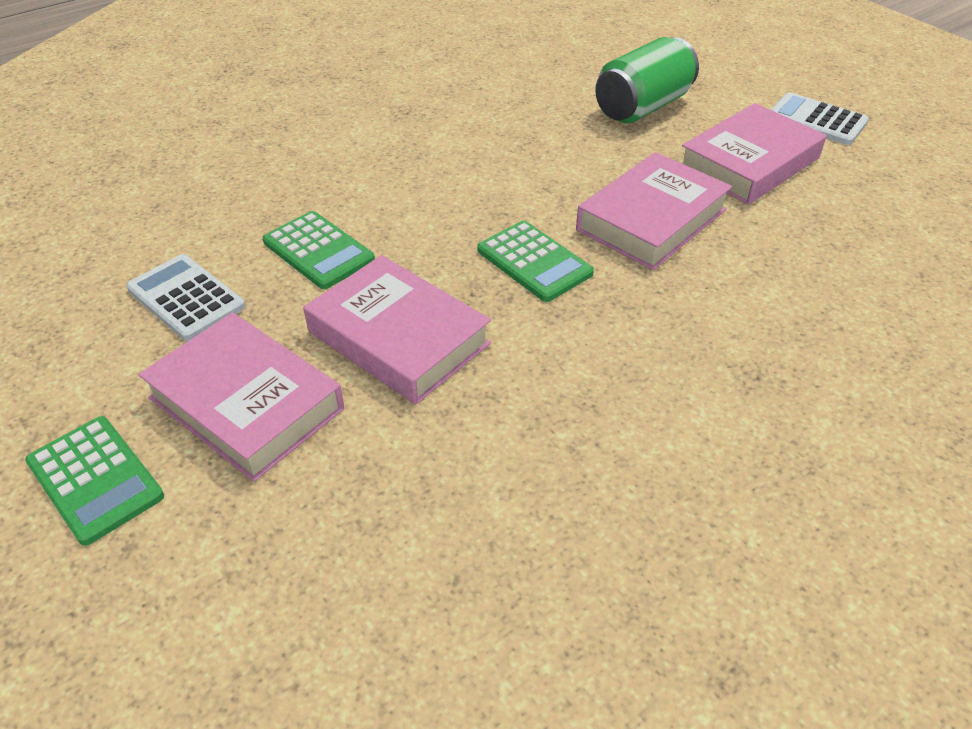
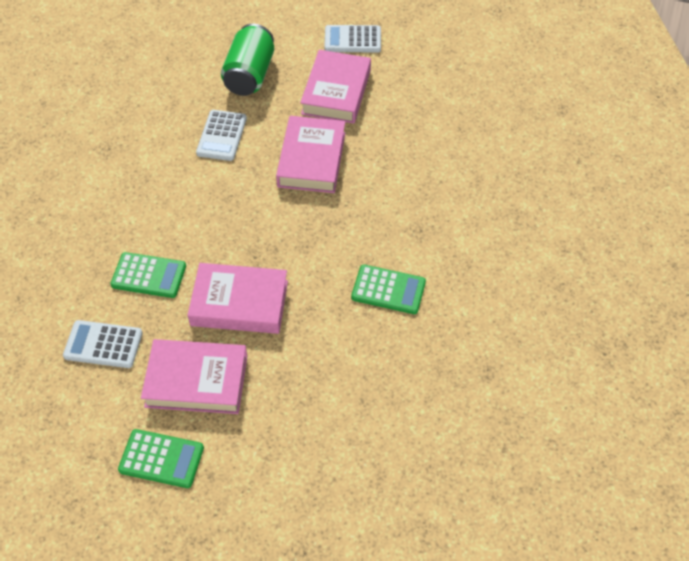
camera: 35 degrees left, 10 degrees up
(534, 262) = (271, 220): green calculator -> green calculator (388, 290)
(551, 150) = (221, 136): none -> white calculator

